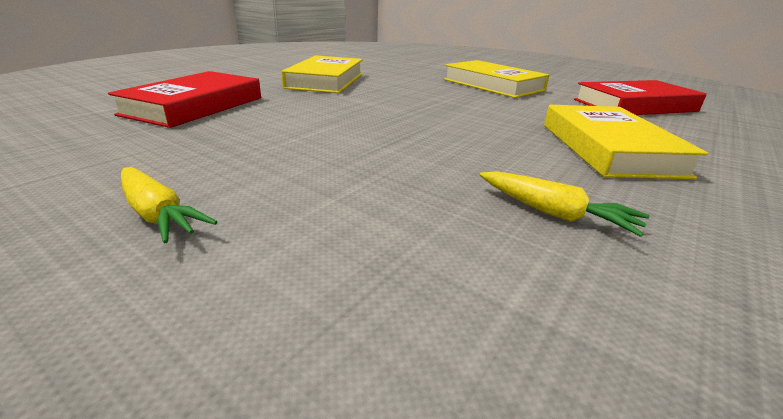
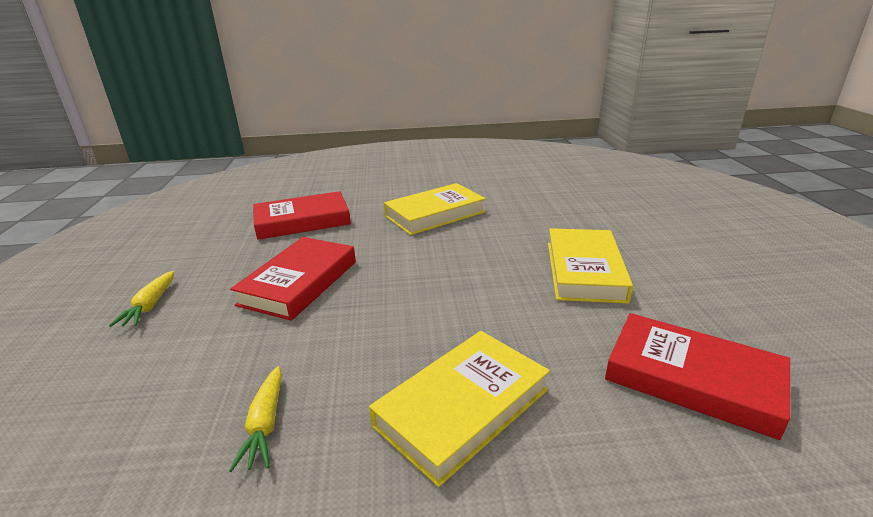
camera: 50 degrees right, 0 degrees up
(319, 138) = (299, 282): none -> red book

